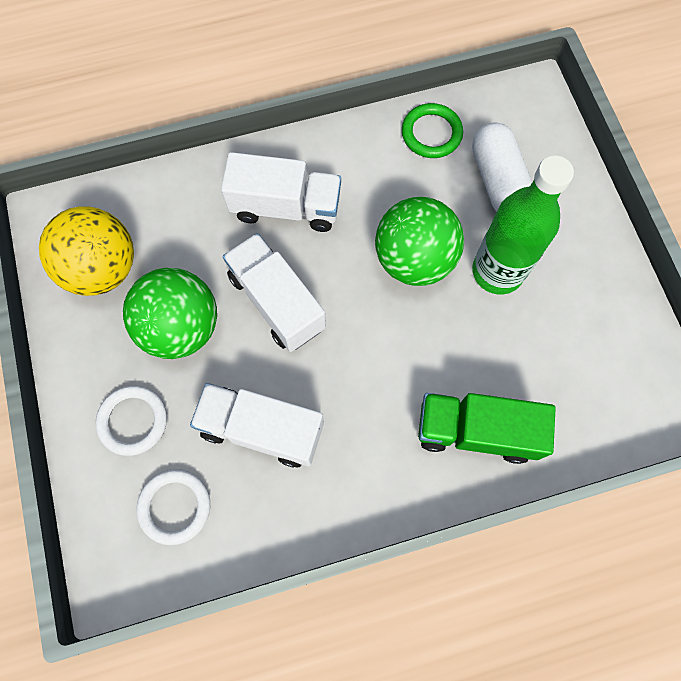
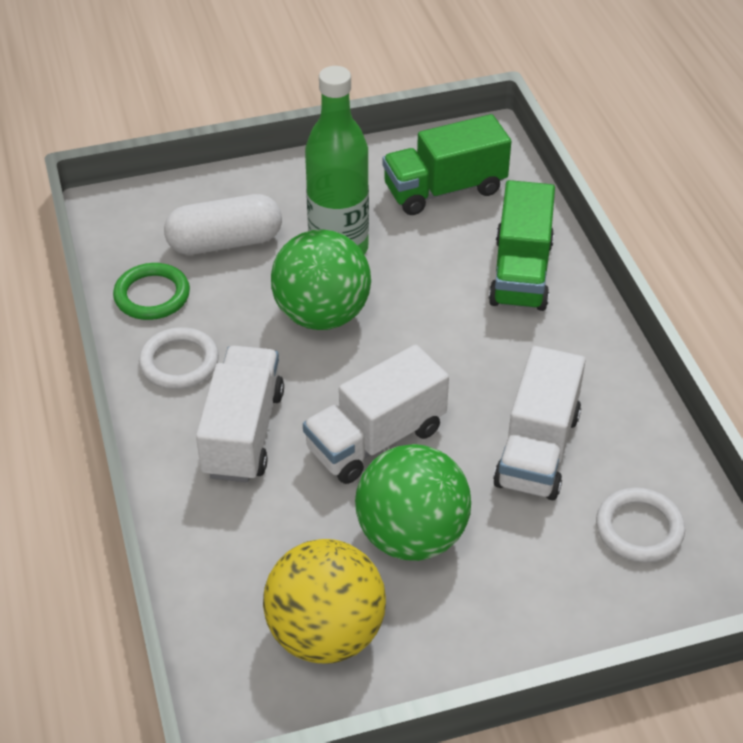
camera: 90 degrees left, 25 degrees down
(133, 421) = (540, 579): white ring -> white ring (179, 362)
(589, 365) = (444, 189): none -> green truck

